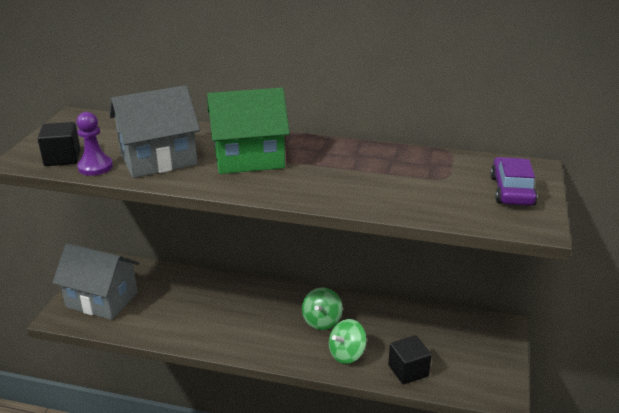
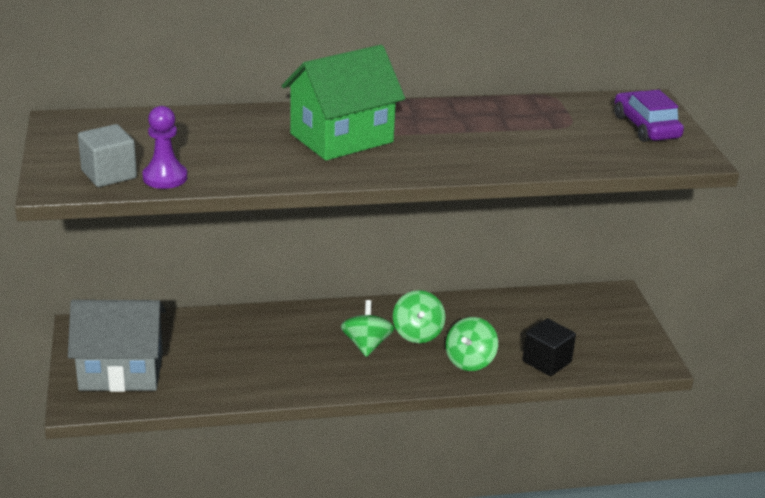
camera: 25 degrees left, 0 degrees up
(62, 158) = (109, 174): black cube -> grey cube
(158, 159) = (234, 156): grey house -> none
(278, 321) = (366, 345): none -> green spinning top

